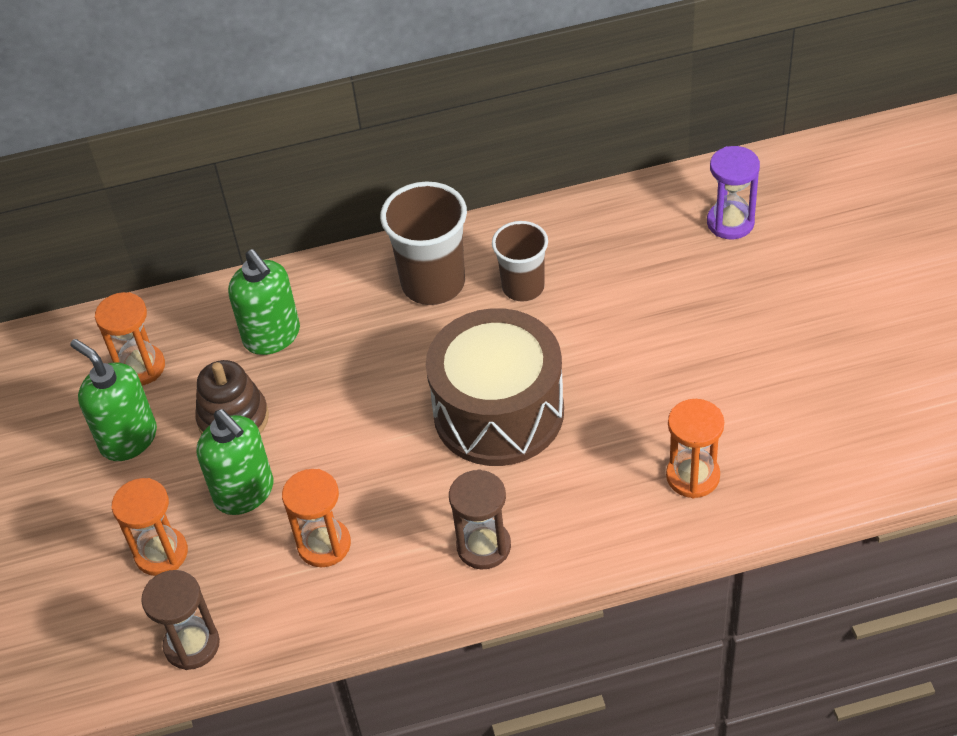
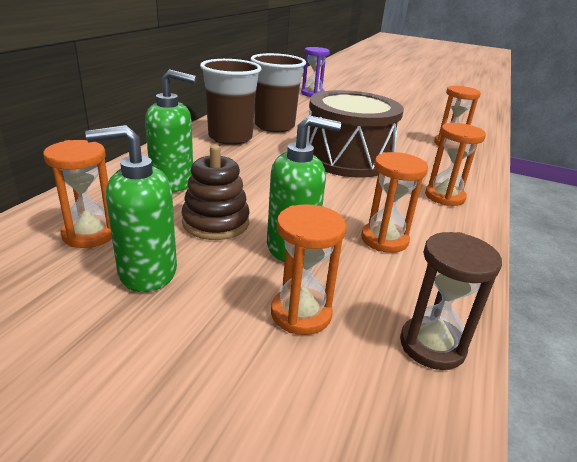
camera: 60 degrees left, 20 degrees down
(483, 546) = (444, 197): brown hourglass -> orange hourglass
(523, 287) = (274, 126): brown cup -> brown cup, size x1.52

